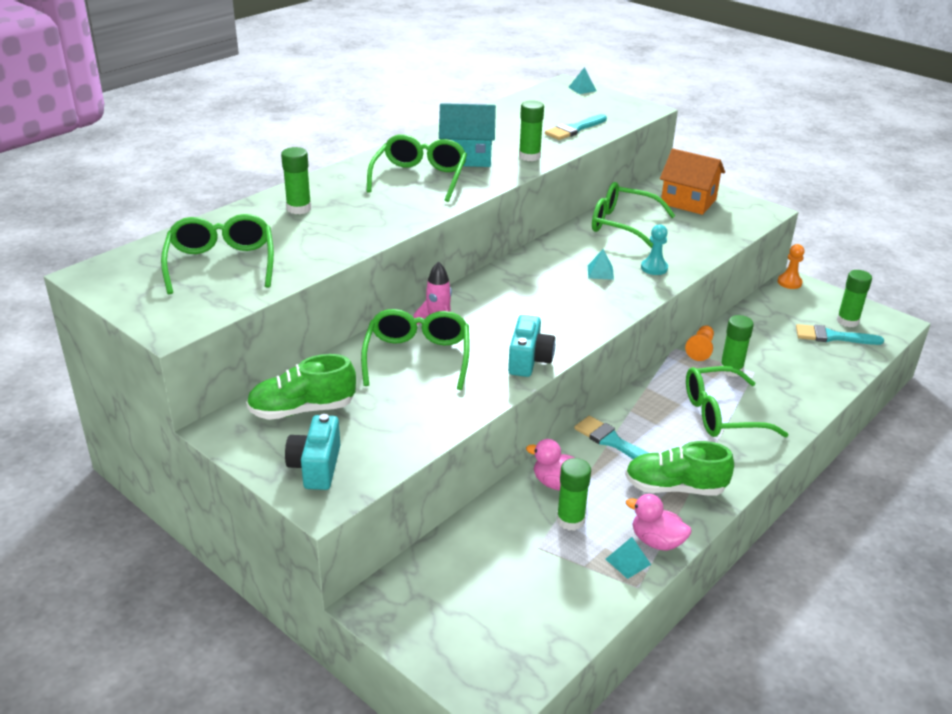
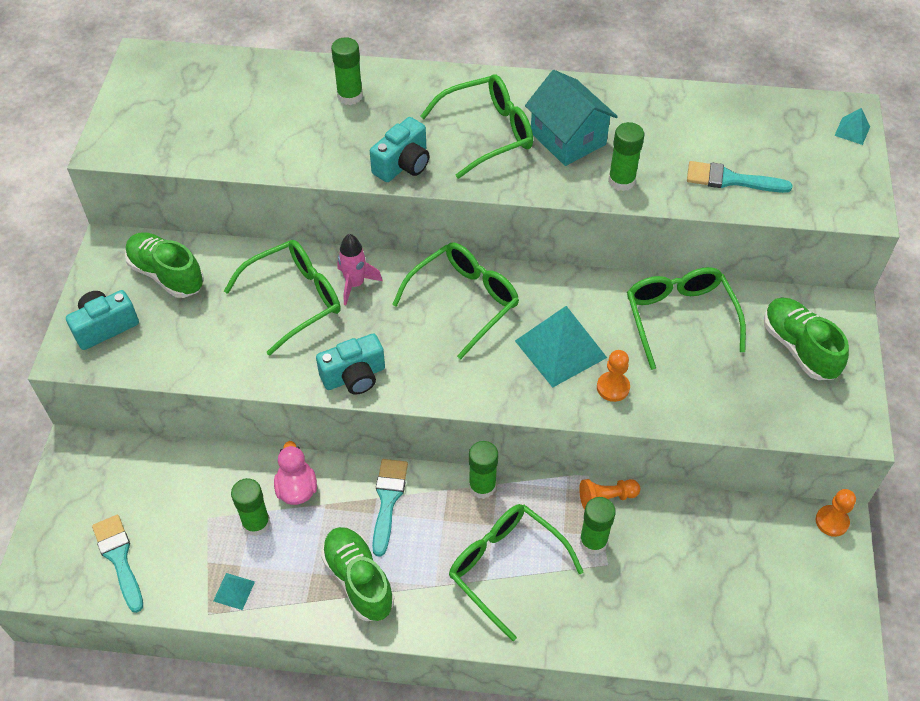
camera: 55 degrees right, 20 degrees up
(221, 263) = (219, 112): green glasses -> green glasses (464, 301)
(403, 215) = (403, 164): none -> turquoise camera
(600, 272) = (560, 349): turquoise pyramid -> turquoise pyramid, size x2.20
(654, 268) = (613, 387): turquoise pawn -> orange pawn
(656, 541) = (274, 600): pink duck -> none
(688, 201) = (799, 348): orange house -> green shoe
(832, 337) = (750, 611): turquoise brush -> turquoise brush (119, 558)
(847, 321) = (801, 614): green glue stick -> green glue stick (482, 486)

